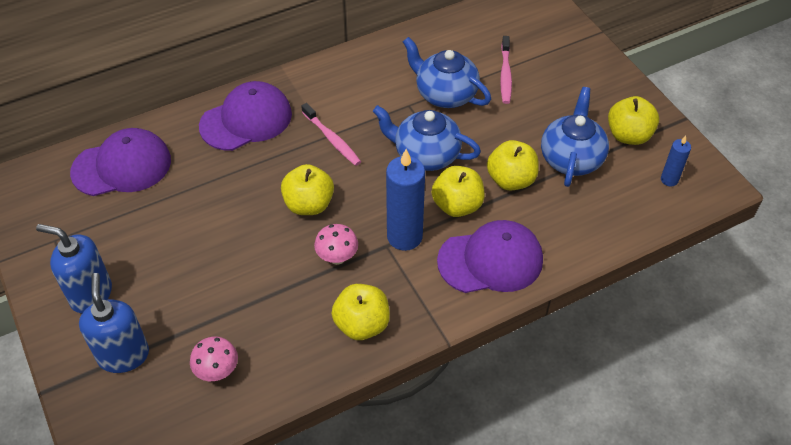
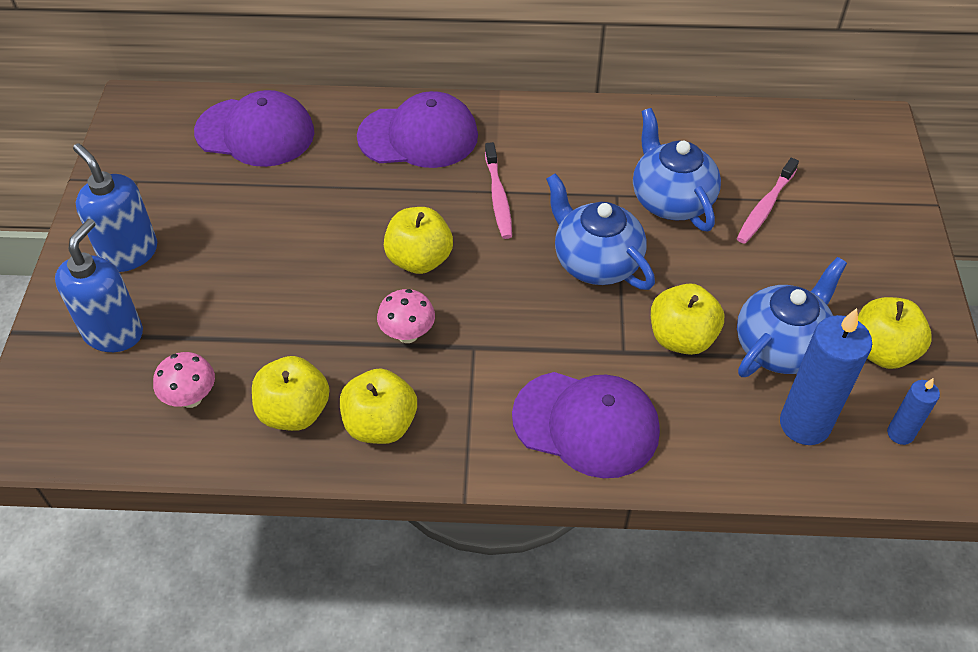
camera: 30 degrees right, 0 degrees up
(404, 237) = (502, 346): blue candle -> blue candle (804, 424)
(457, 205) = (591, 338): yellow apple -> yellow apple (294, 412)

